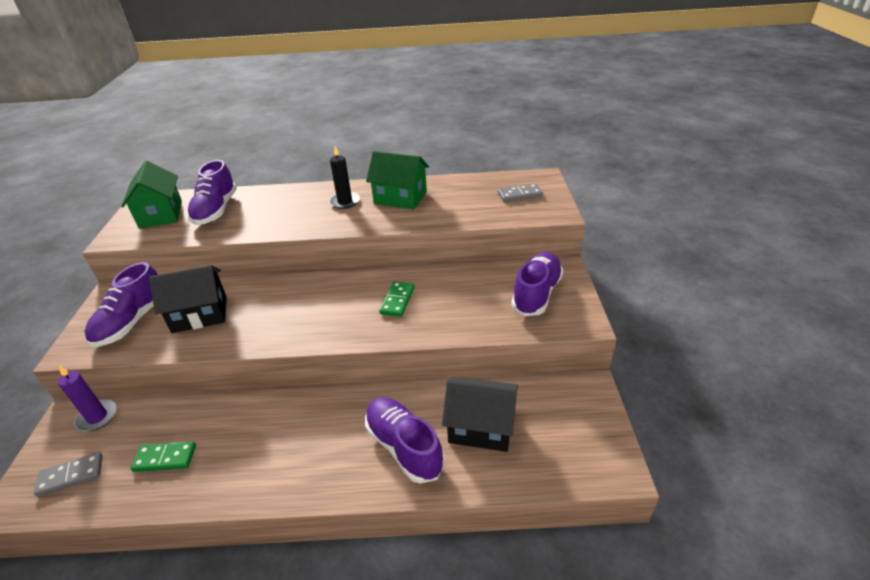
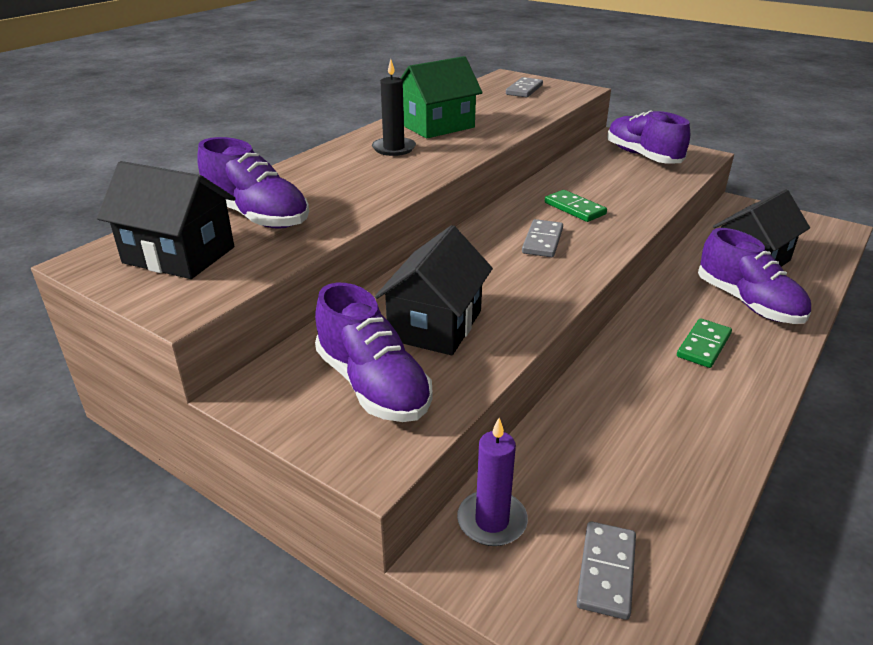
camera: 55 degrees left, 5 degrees down
(161, 214) = (179, 255): green house -> black house
(165, 458) = (642, 466): green domino -> green domino (703, 345)
(333, 307) = (542, 241): none -> grey domino
(404, 447) = (748, 303): purple shoe -> purple shoe turned 120 degrees counterclockwise

